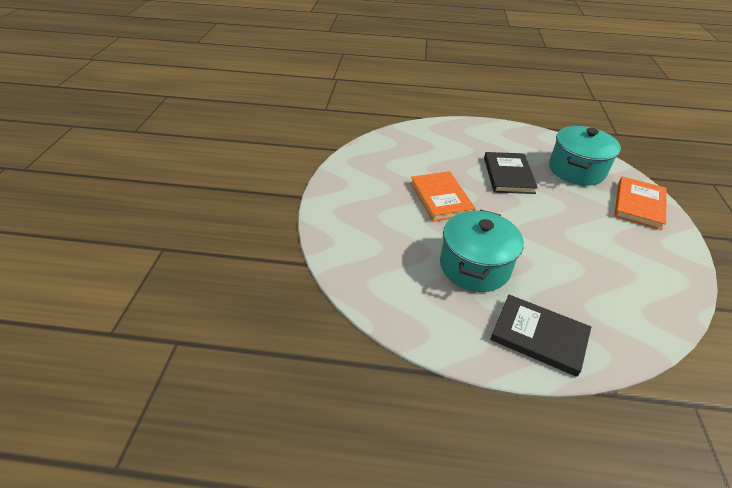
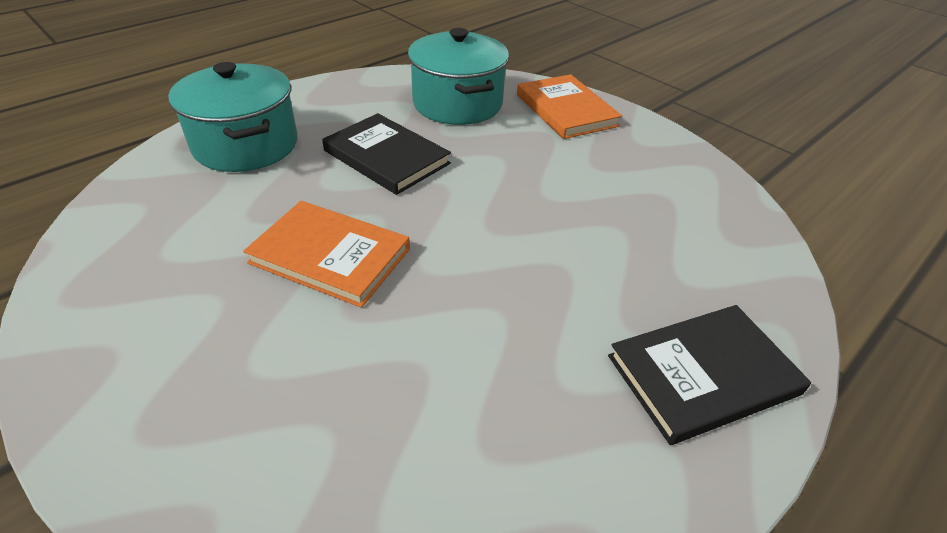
camera: 50 degrees left, 0 degrees up
(474, 266) = (508, 336): turquoise pot -> turquoise pot (246, 145)

